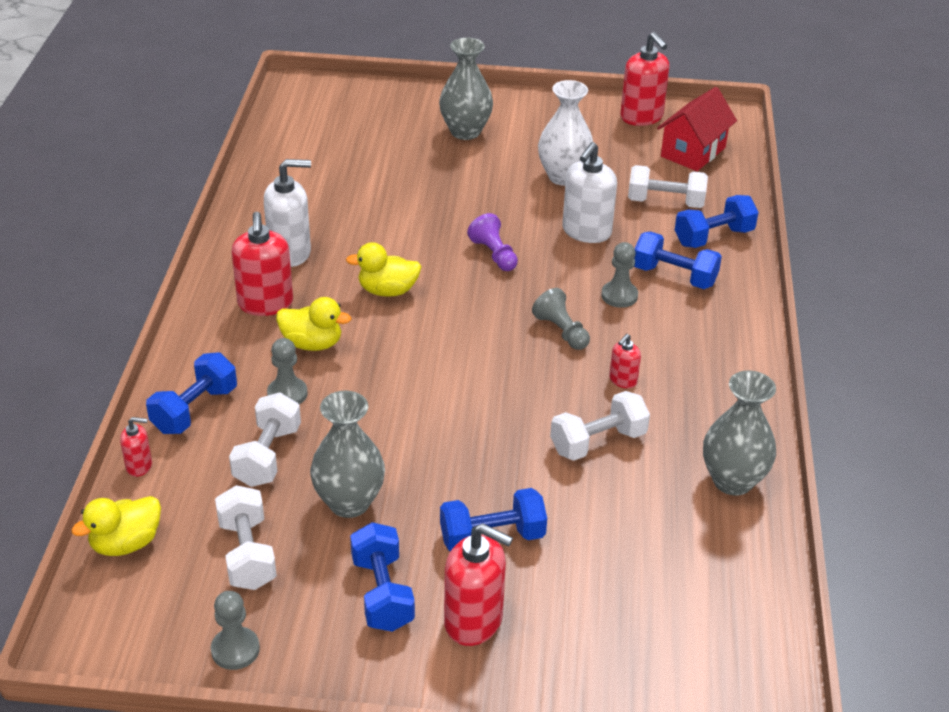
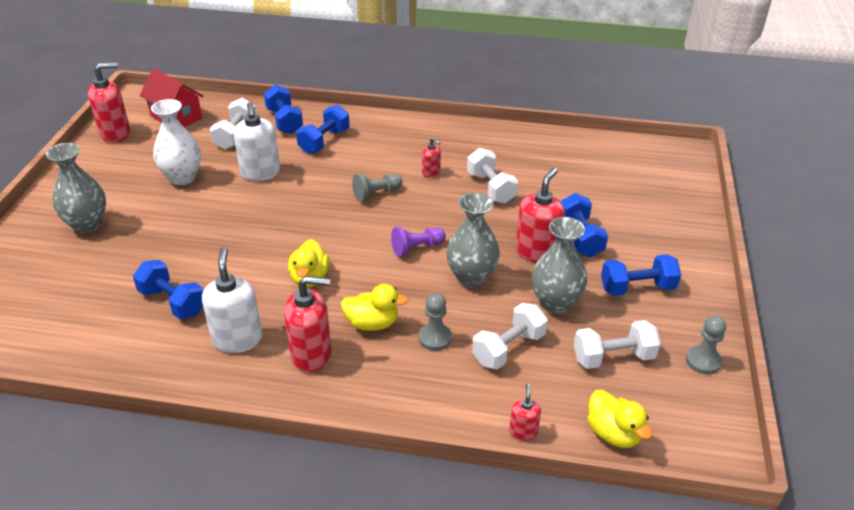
camera: 85 degrees left, 0 degrees up
(195, 410) = (452, 397): blue dumbbell -> blue dumbbell (173, 302)
(267, 456) = (508, 348): white dumbbell -> white dumbbell turned 60 degrees counterclockwise
(312, 344) = (372, 323): yellow duck -> yellow duck turned 75 degrees clockwise
(474, 621) = (652, 249): red soap dispenser -> red soap dispenser (537, 252)
(494, 254) = (276, 219): purple pawn -> purple pawn (416, 248)
(586, 232) = (260, 173): white soap dispenser -> white soap dispenser turned 45 degrees clockwise
(619, 296) = (341, 165): grey pawn -> none
(732, 481) = (523, 143): grey vase -> grey vase (471, 277)

